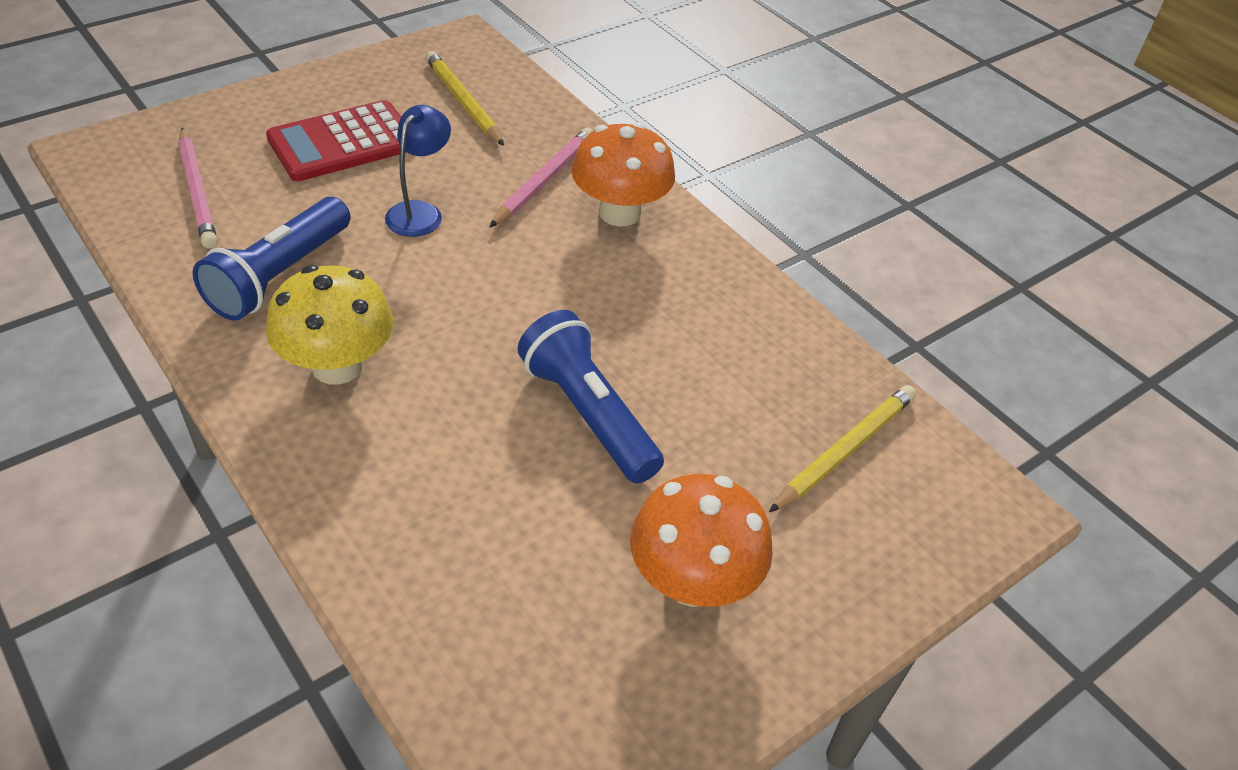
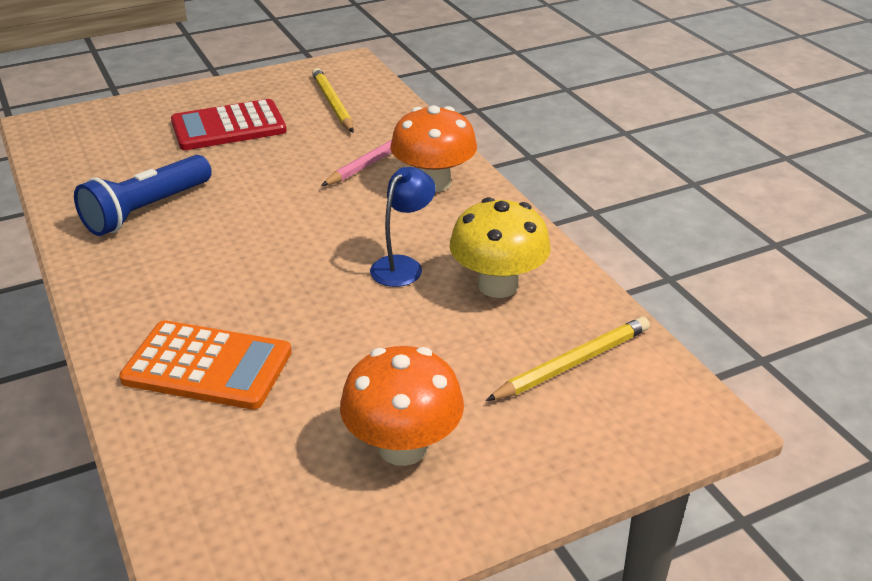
camera: 15 degrees right, 10 degrees down
(198, 191) = (107, 153): pink pencil -> none
(337, 366) = (167, 272): yellow mushroom -> yellow mushroom (498, 285)
(420, 212) = (271, 174): blue lamp -> blue lamp (403, 265)
(431, 497) = (207, 366): none -> orange calculator
(588, 413) = (357, 319): blue flashlight -> none

